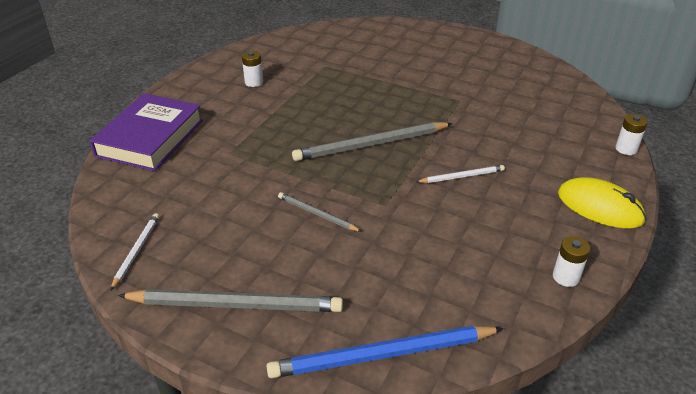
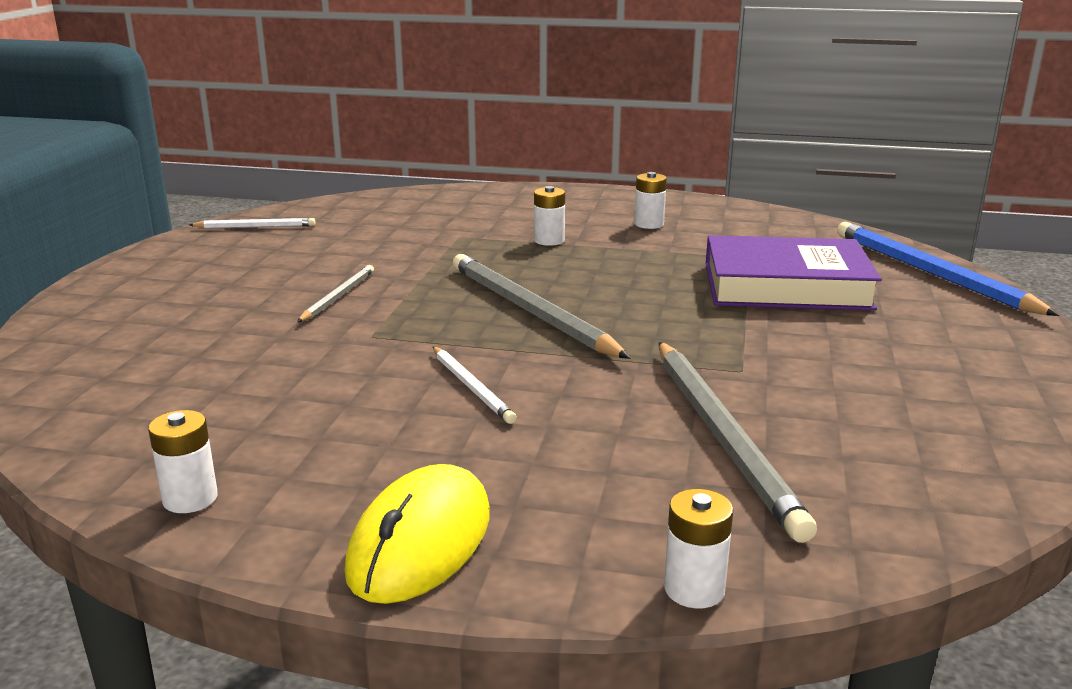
camera: 75 degrees right, 15 degrees down
(150, 138) = (471, 199): purple book -> purple book (786, 286)
(235, 304) = (161, 278): grey pencil -> grey pencil (722, 436)
(260, 120) = (549, 240): none -> white battery
(383, 355) = (51, 363): blue pencil -> blue pencil (931, 274)

